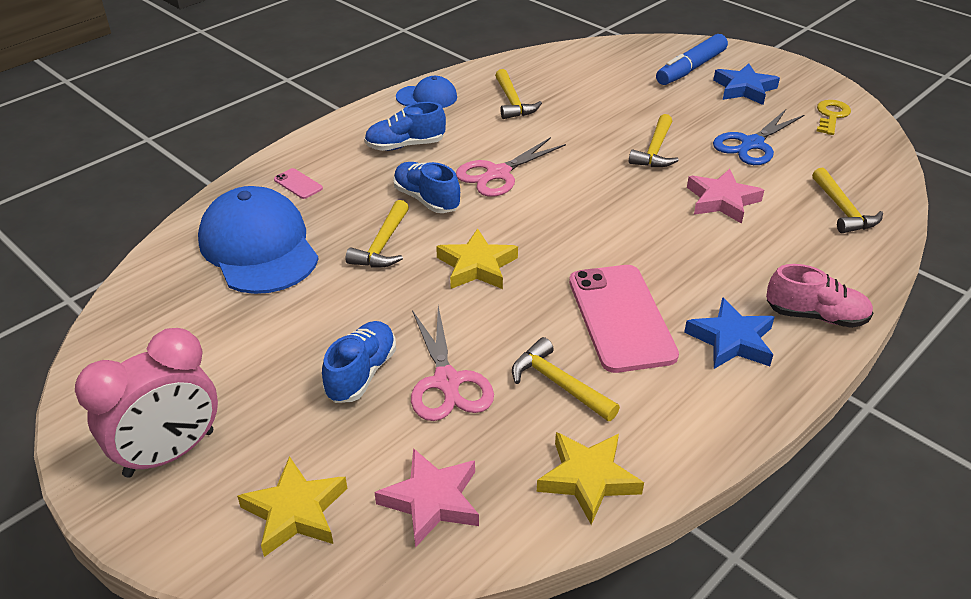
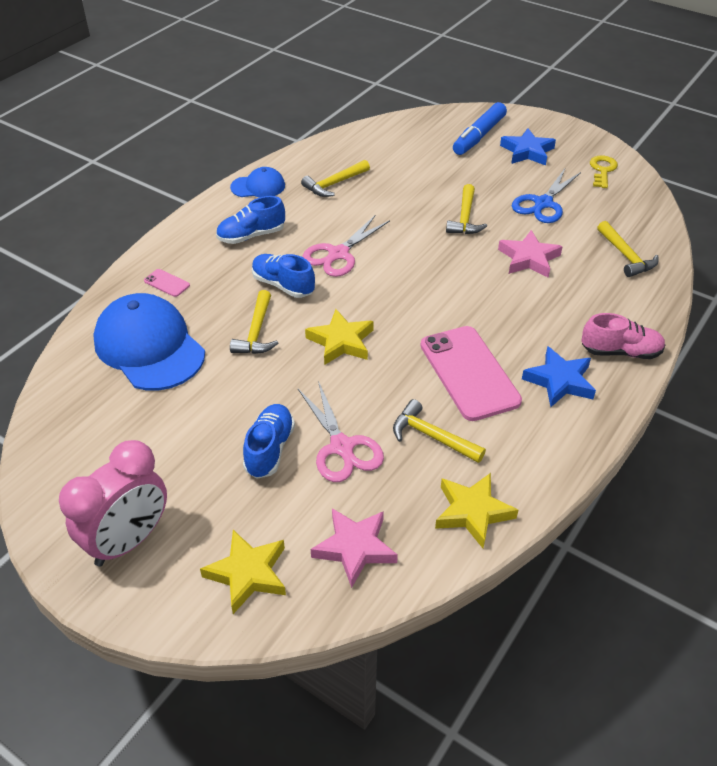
camera: 10 degrees left, 5 degrees up
(512, 102) = (334, 184): yellow hammer -> yellow hammer turned 75 degrees clockwise

